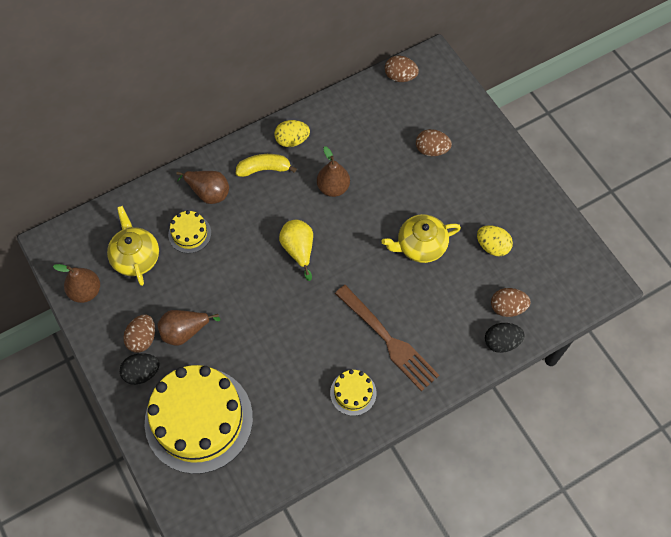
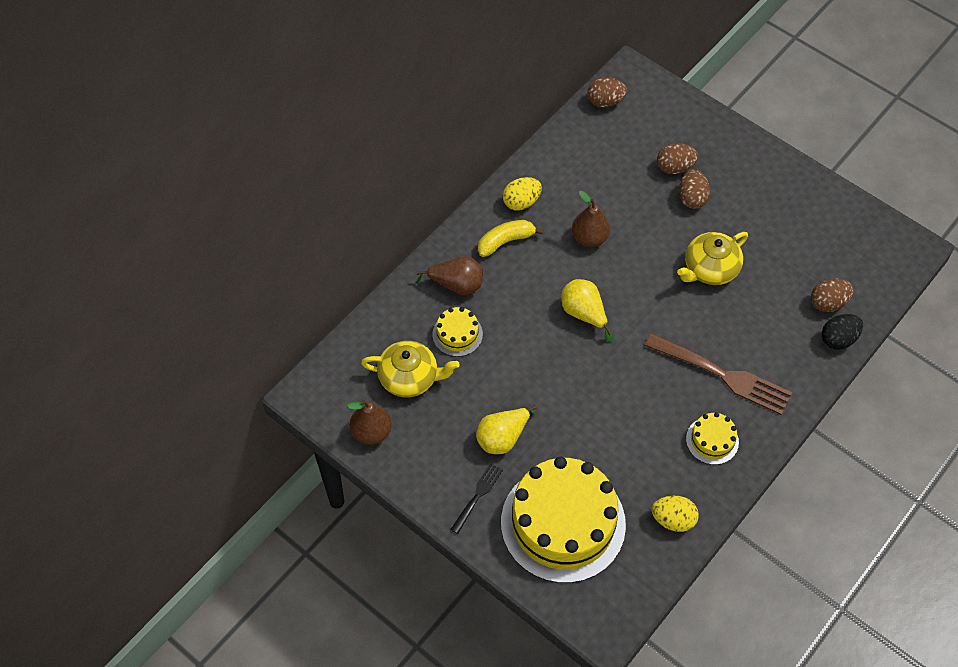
camera: 20 degrees left, 5 degrees down
(136, 257) = (410, 378): yellow teapot -> yellow teapot turned 135 degrees clockwise
(142, 339) = (460, 460): brown egg -> brown egg (692, 198)
(142, 373) = (477, 496): black egg -> black fork
(185, 331) = (503, 438): brown pear -> yellow pear
(492, 246) = (784, 246): yellow egg -> yellow egg (673, 520)

